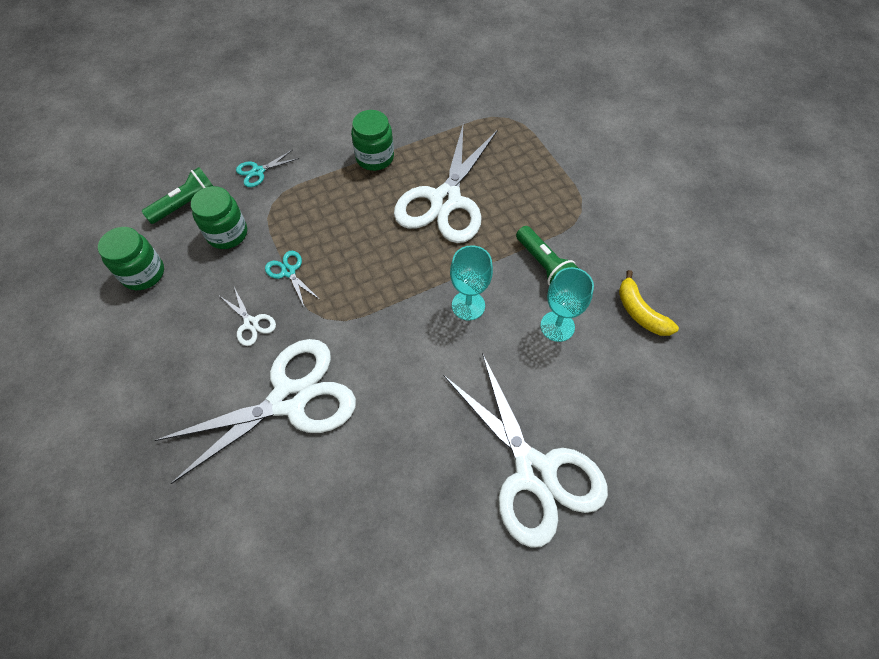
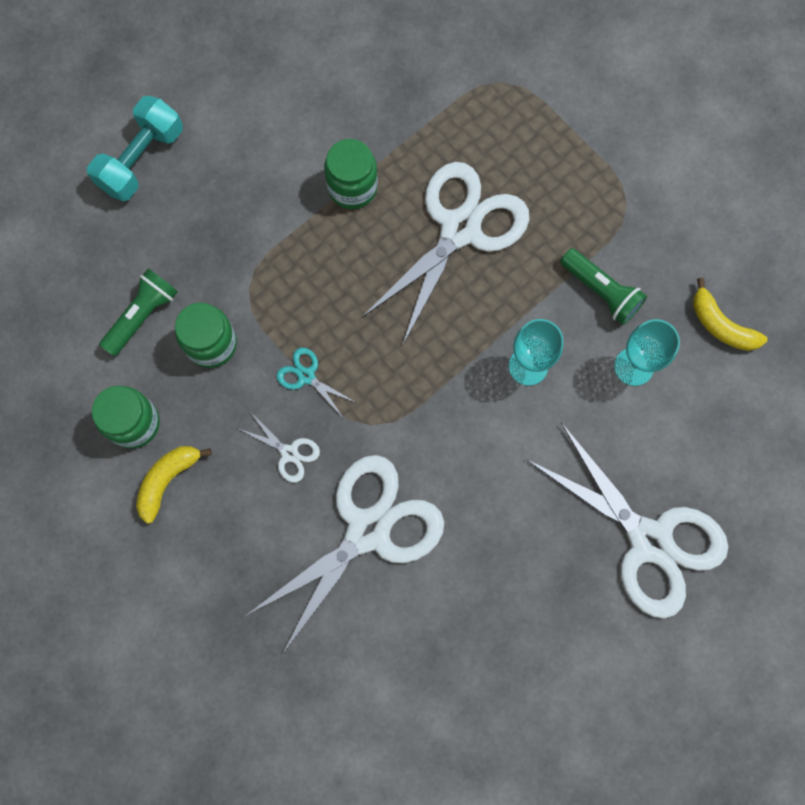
camera: 15 degrees left, 15 degrees up
(148, 320) = (168, 480): none -> yellow banana
(234, 112) = (142, 160): none -> turquoise dumbbell
(258, 171) = (212, 245): turquoise scissors -> none
(445, 200) = (460, 229): white scissors -> white scissors turned 150 degrees counterclockwise

